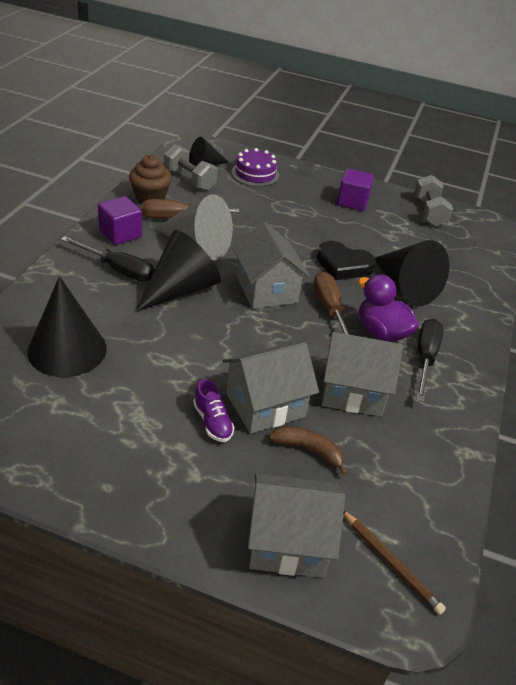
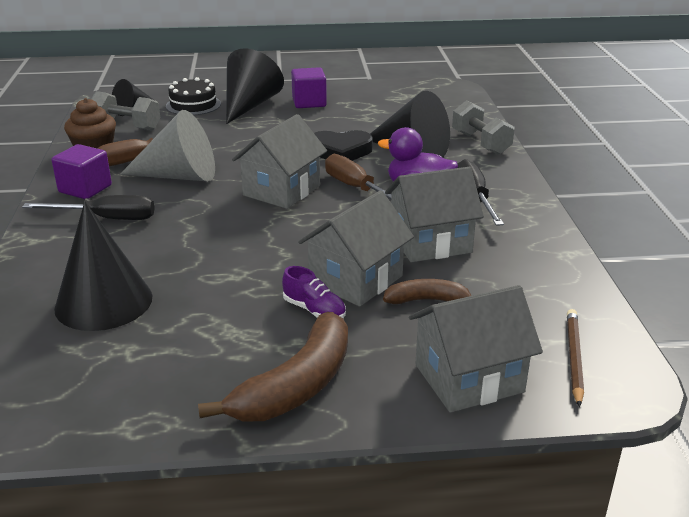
camera: 20 degrees left, 10 degrees down
(152, 488) = (296, 386): none -> brown banana
(181, 289) = (190, 215): black cone -> black cone (249, 105)
(255, 174) = (193, 105): purple cake -> black cake
(267, 290) = (281, 190): grey house -> grey house turned 75 degrees clockwise
(391, 563) = (574, 358): brown pencil -> brown pencil turned 105 degrees counterclockwise
(429, 212) = (387, 92): grey dumbbell -> grey dumbbell (480, 143)

